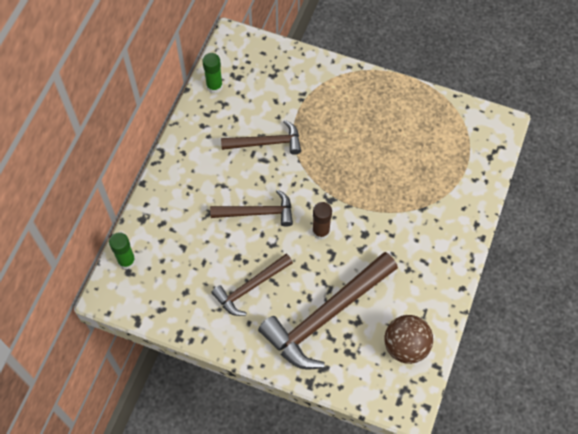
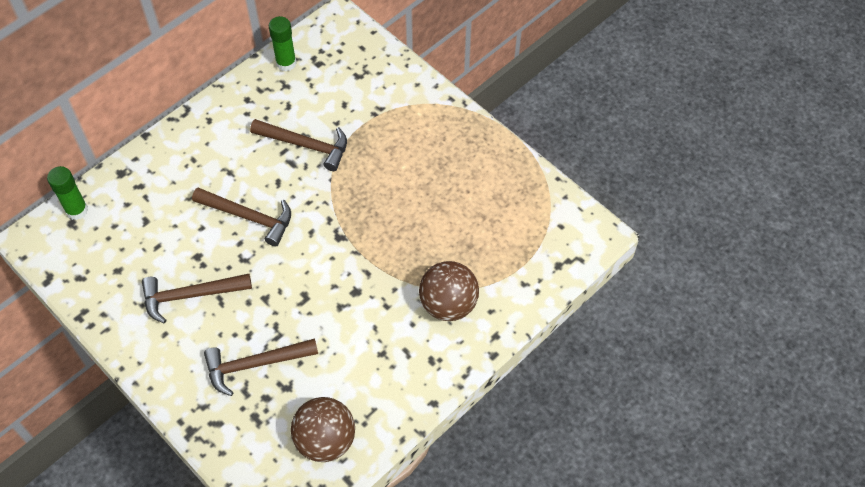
camera: 25 degrees right, 5 degrees down
(321, 231) = (307, 267): brown glue stick -> none
(326, 316) = (255, 365): brown hammer -> brown hammer, size x0.57
(433, 216) = (448, 304): none -> brown ball

